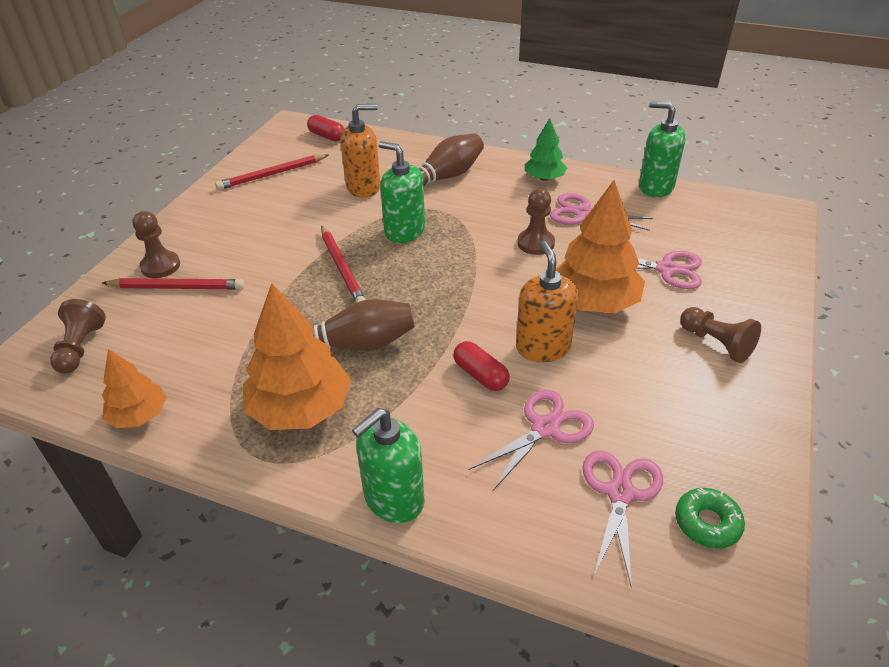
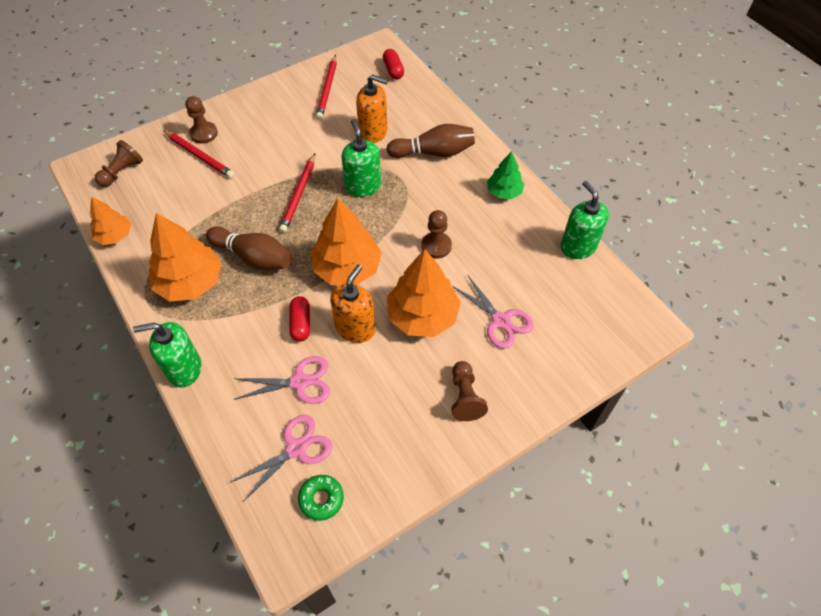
camera: 35 degrees right, 15 degrees up
(272, 174) = (327, 89): red pencil -> red pencil turned 90 degrees counterclockwise
(471, 303) = (347, 268): none -> orange tree
(583, 213) = (497, 239): pink scissors -> none

